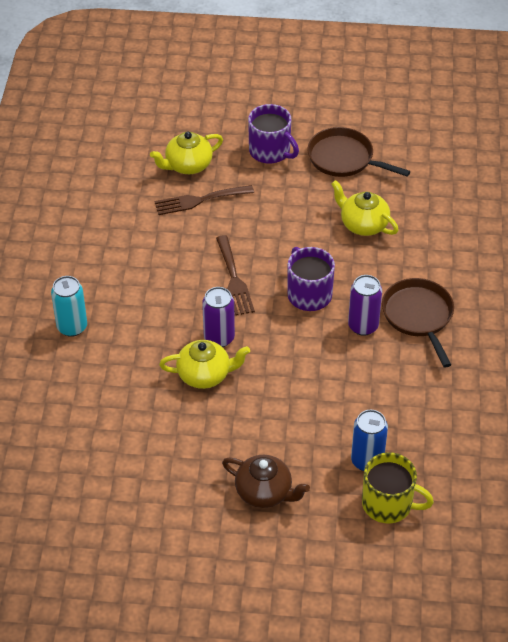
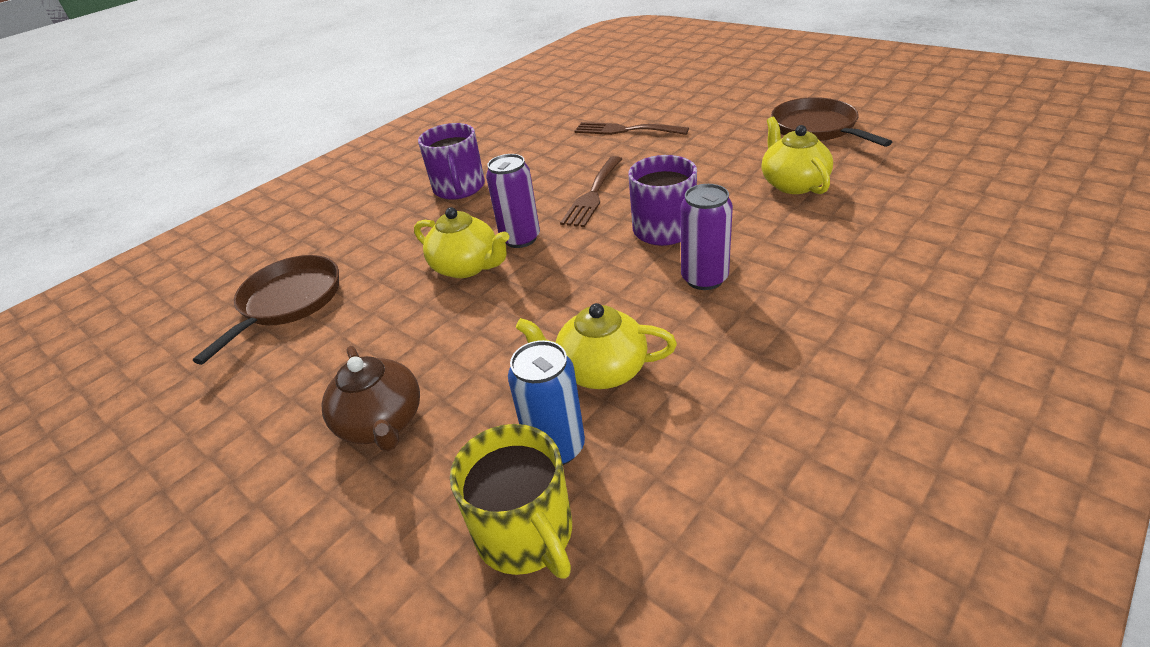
camera: 40 degrees right, 10 degrees down
(72, 327) = (400, 191): turquoise can -> none
(188, 165) = (641, 106): yellow teapot -> yellow teapot (600, 370)
(270, 151) = (735, 110): purple mug -> purple mug (459, 188)
(418, 316) = (796, 292): brown pan -> brown pan (288, 302)

